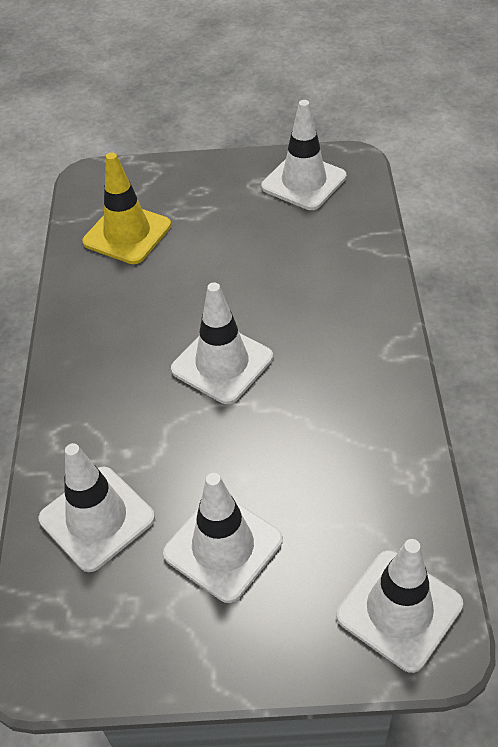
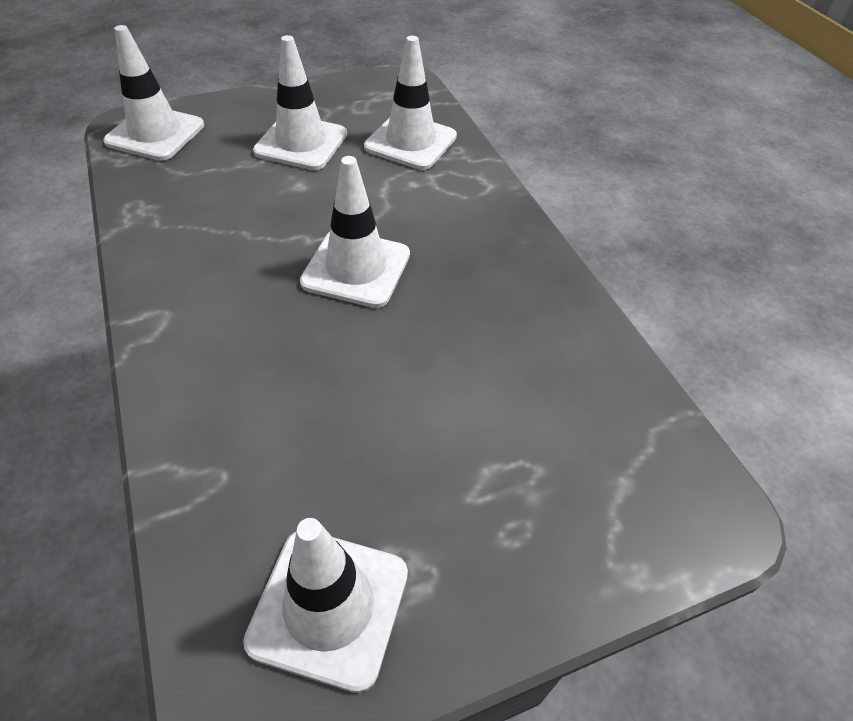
camera: 155 degrees right, 0 degrees up
(127, 234) = (573, 412): yellow traffic cone -> none

